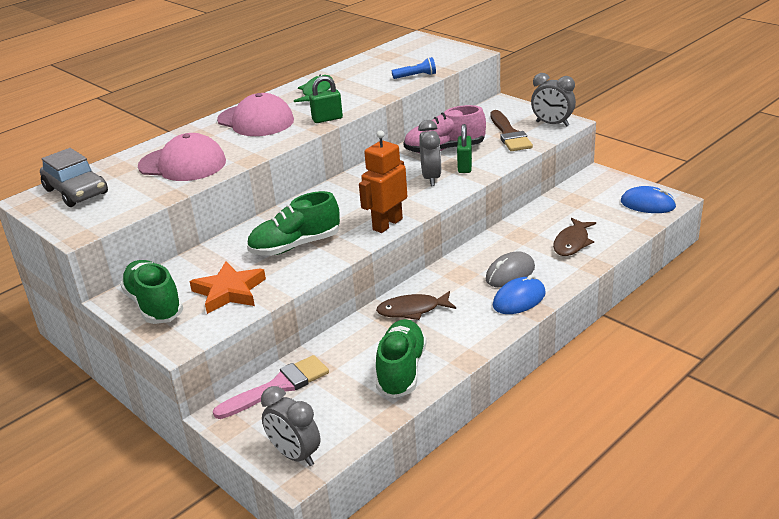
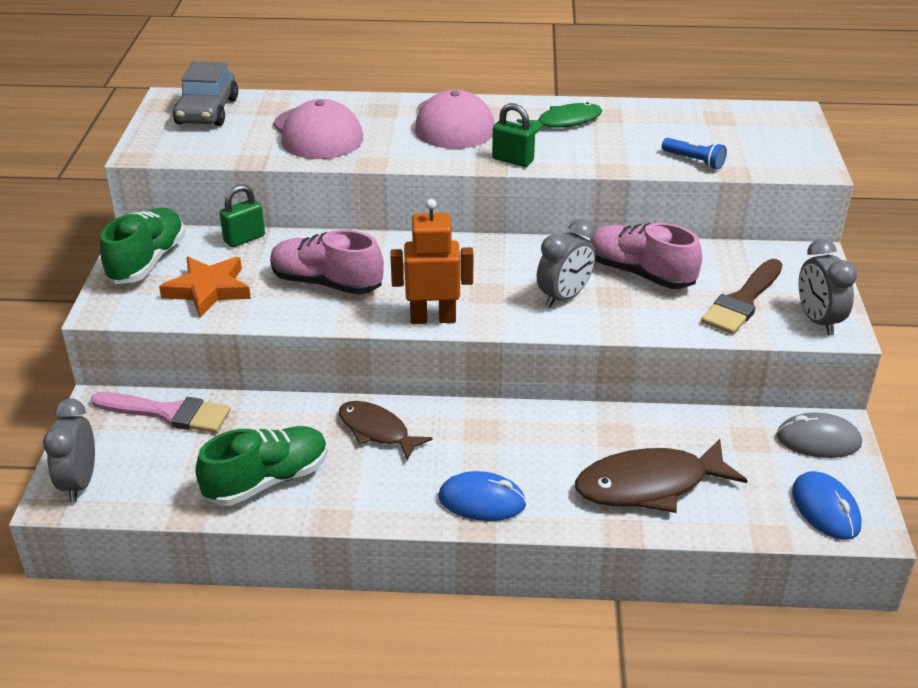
camera: 45 degrees right, 5 degrees up
(295, 246) = (326, 283): green shoe -> pink shoe
(464, 167) = (620, 307): green padlock -> green padlock (244, 239)
(510, 273) = (525, 467): grey mouse -> grey mouse (818, 440)
(572, 243) = (649, 485): brown fish -> brown fish, size x1.56

